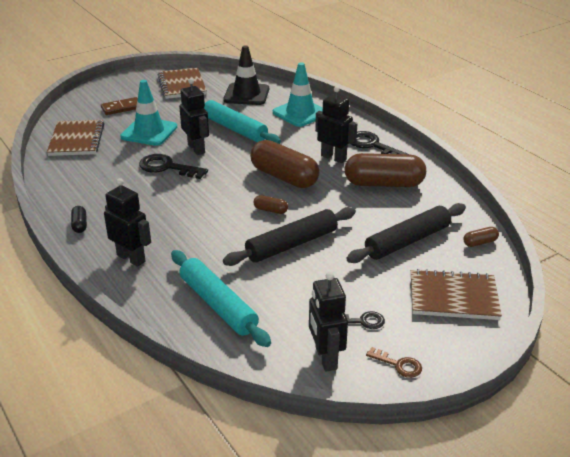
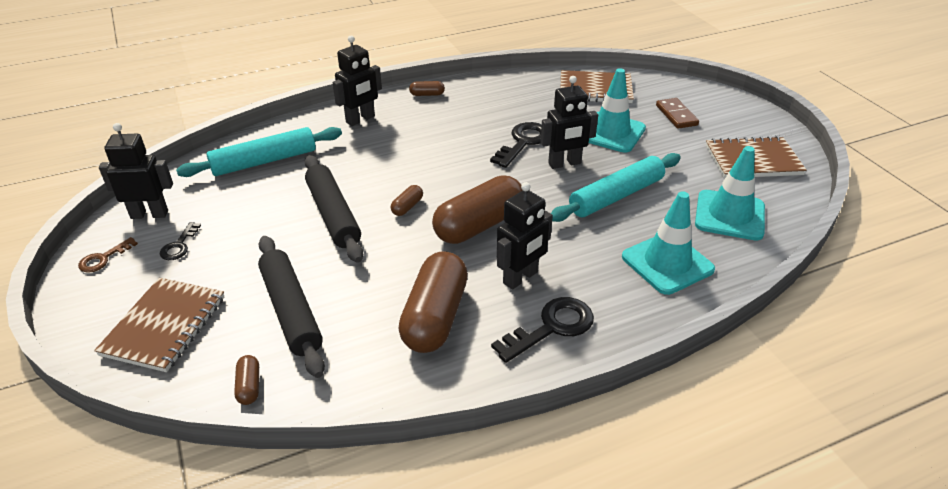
camera: 100 degrees right, 5 degrees up
(80, 225) = (427, 94): black capsule -> brown capsule
(246, 94) = (729, 215): black traffic cone -> turquoise traffic cone

